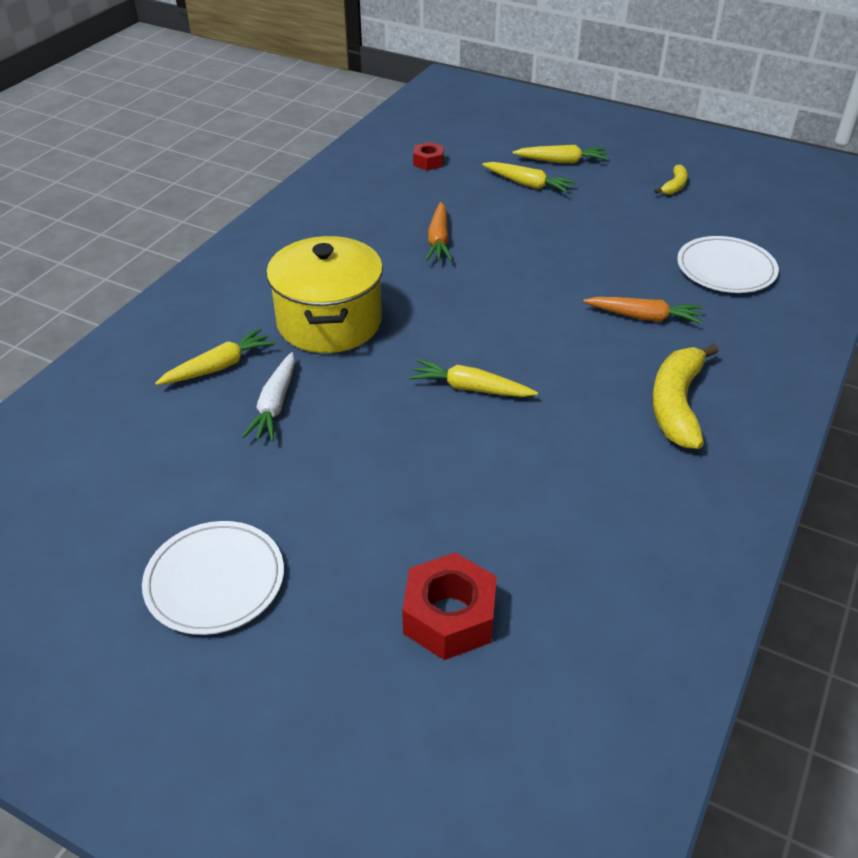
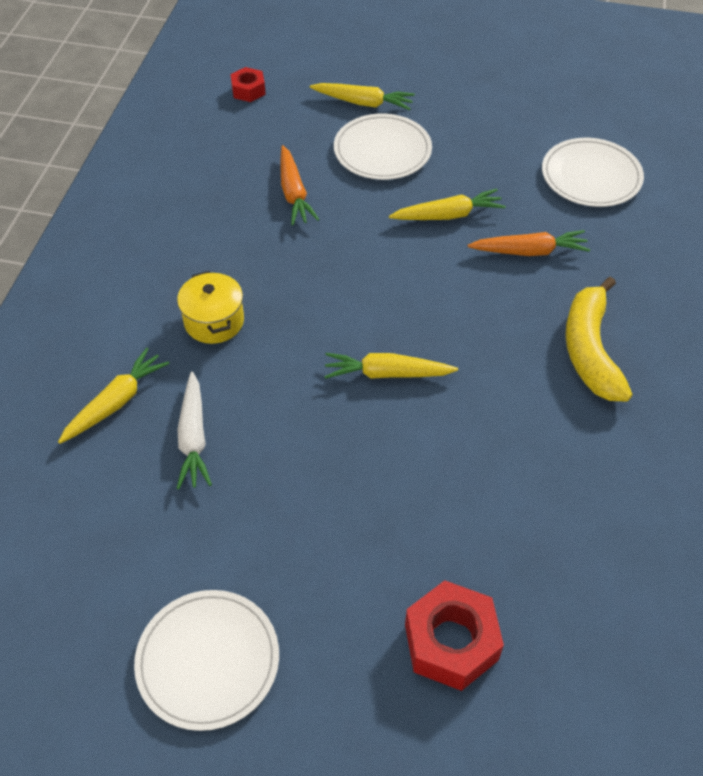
camera: 15 degrees left, 10 degrees up
(329, 322) = (214, 321): yellow pot -> yellow pot, size x0.53
(532, 221) = (382, 150): none -> white plate
(561, 161) = (389, 66): yellow carrot -> yellow carrot (448, 215)
(674, 186) = (512, 80): yellow banana -> none

